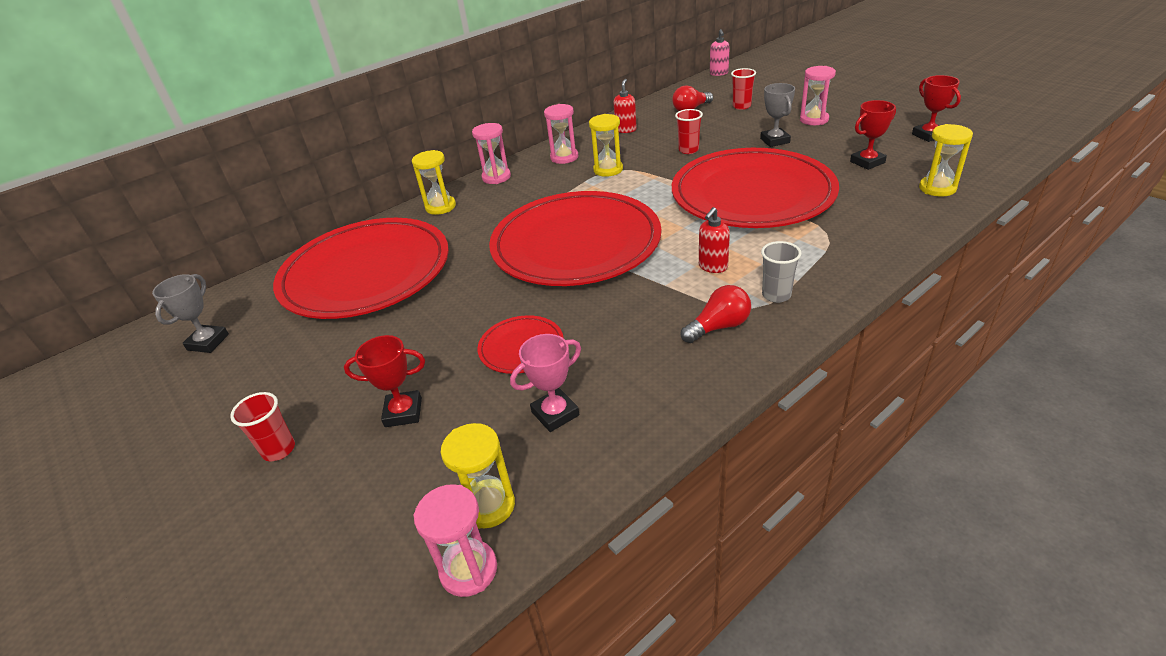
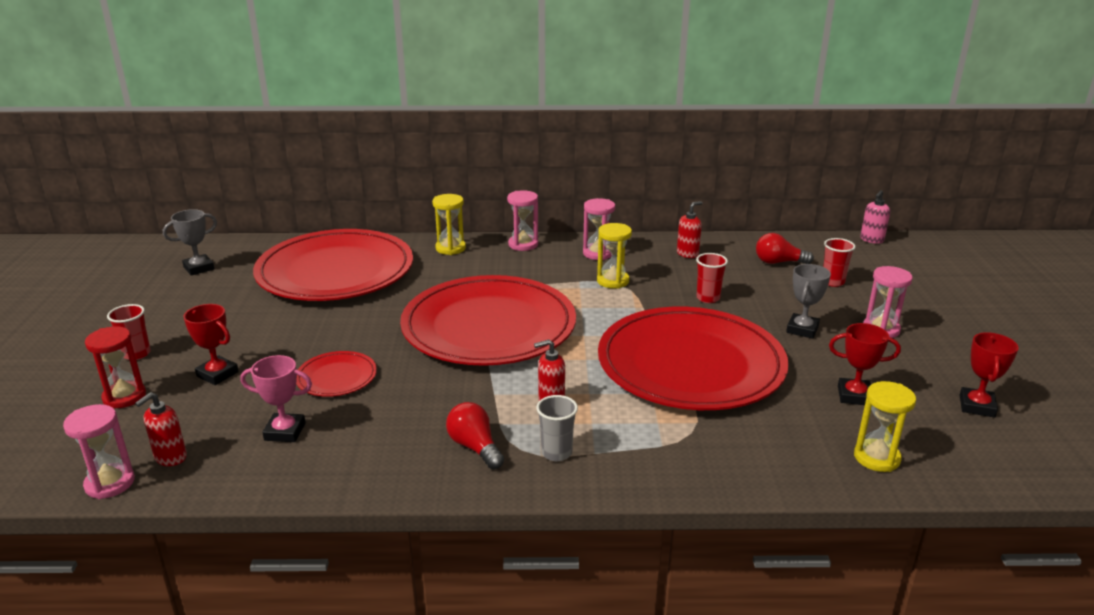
camera: 35 degrees right, 10 degrees down
(338, 492) = (124, 397): none -> red hourglass
(488, 506) = (170, 458): yellow hourglass -> red soap dispenser
(719, 327) = (475, 447): red light bulb -> red light bulb turned 135 degrees counterclockwise

